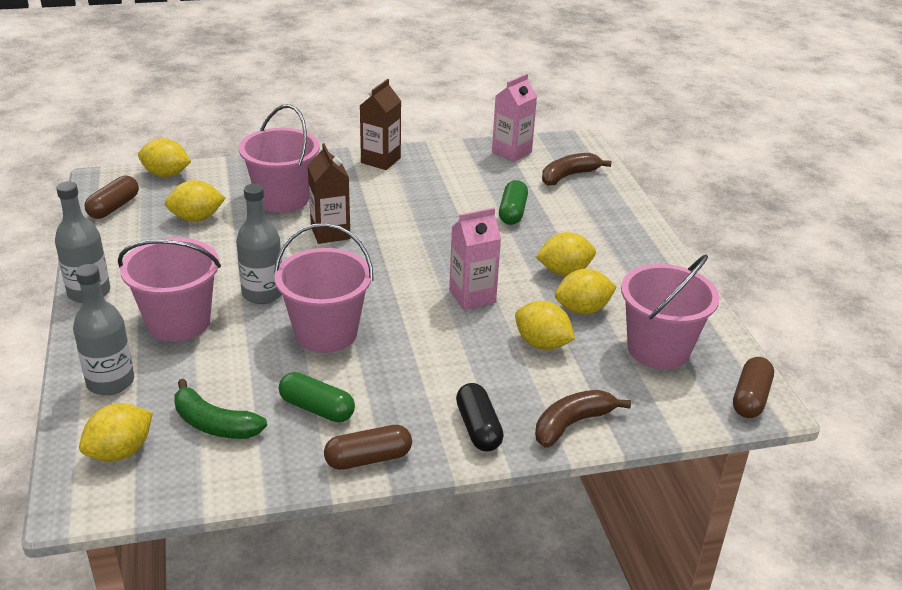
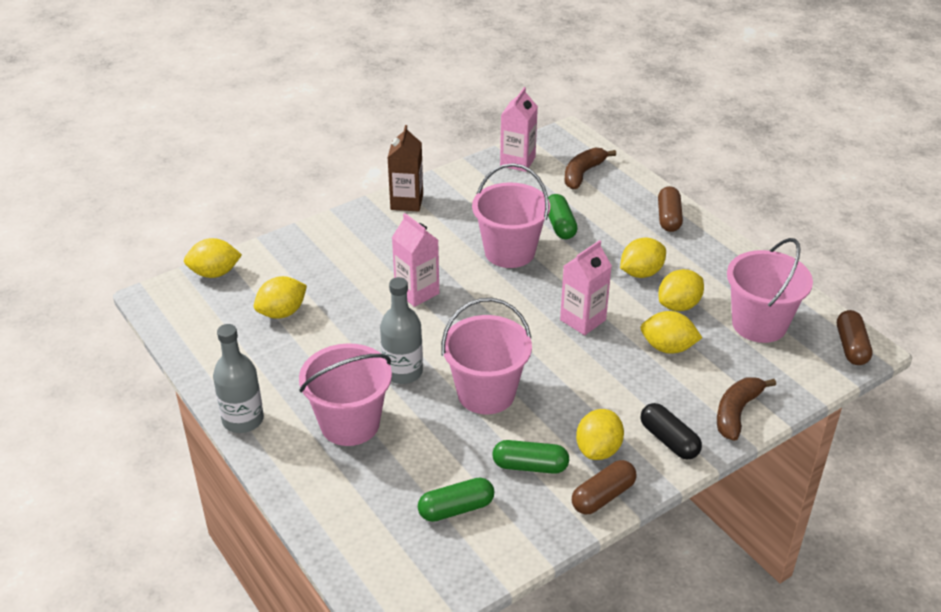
camera: 20 degrees left, 5 degrees up
(110, 382) = (335, 500): grey bottle -> none
(114, 207) = (192, 324): brown capsule -> brown capsule (668, 218)
(120, 452) = (396, 561): yellow lemon -> yellow lemon (598, 450)
(214, 424) = (456, 509): green banana -> green capsule
(283, 199) = (347, 269): pink bucket -> pink bucket (509, 252)
(330, 233) = (417, 292): brown carton -> pink carton

